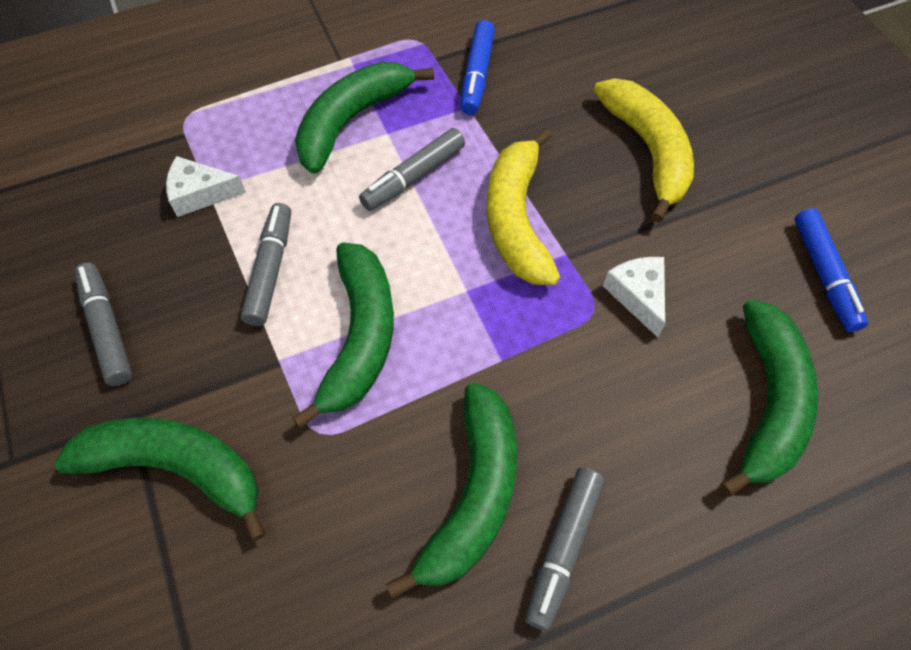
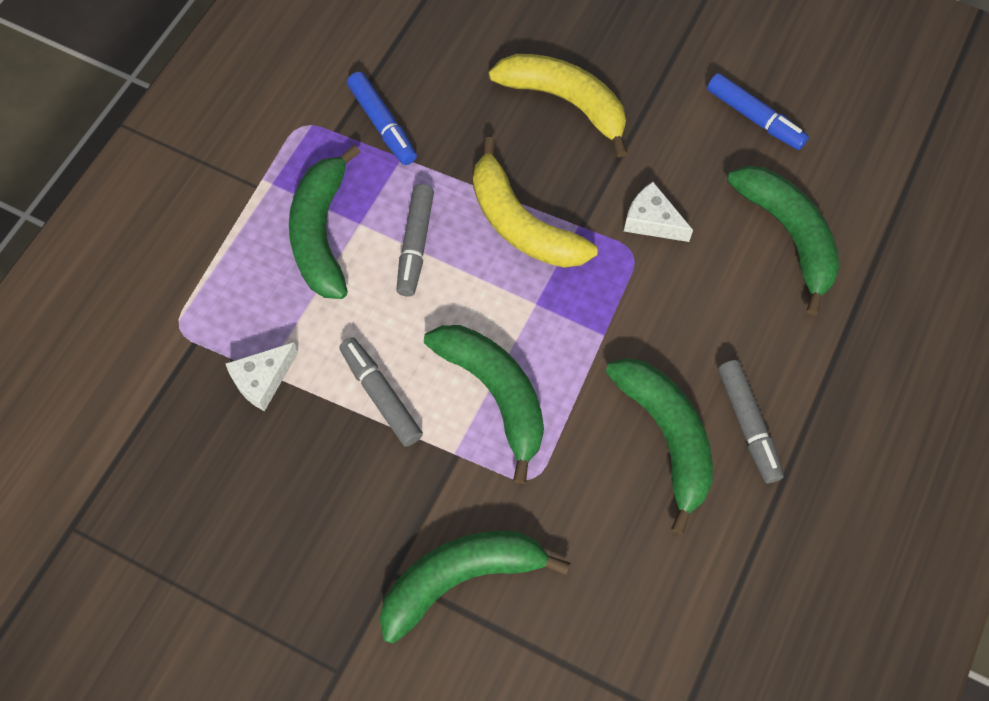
camera: 40 degrees left, 5 degrees up
(107, 328) = (304, 531): grey marker -> none

